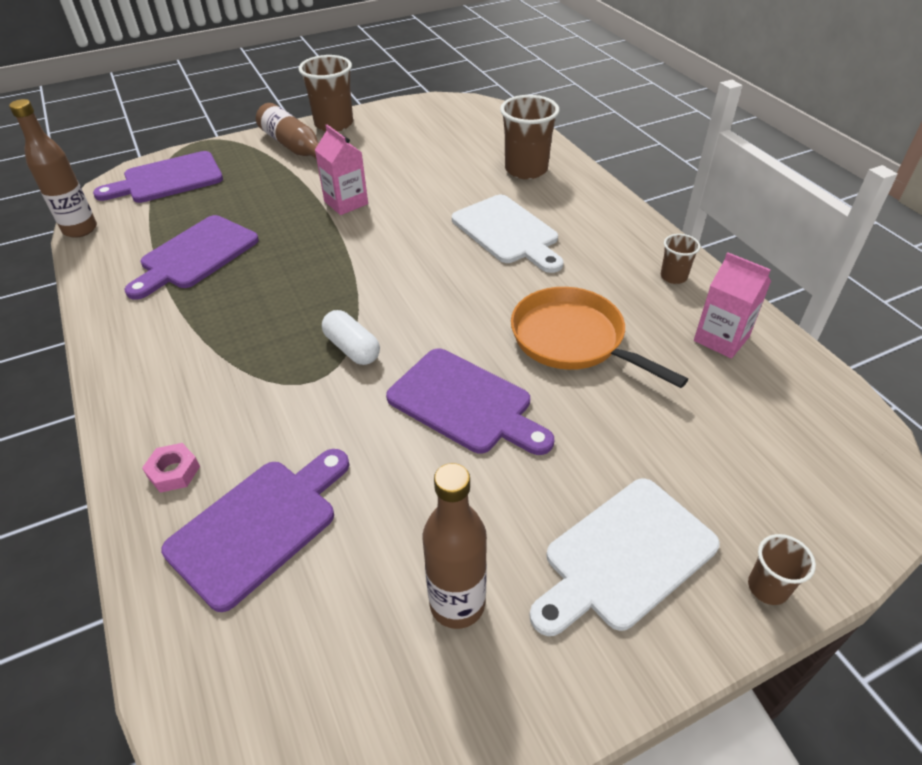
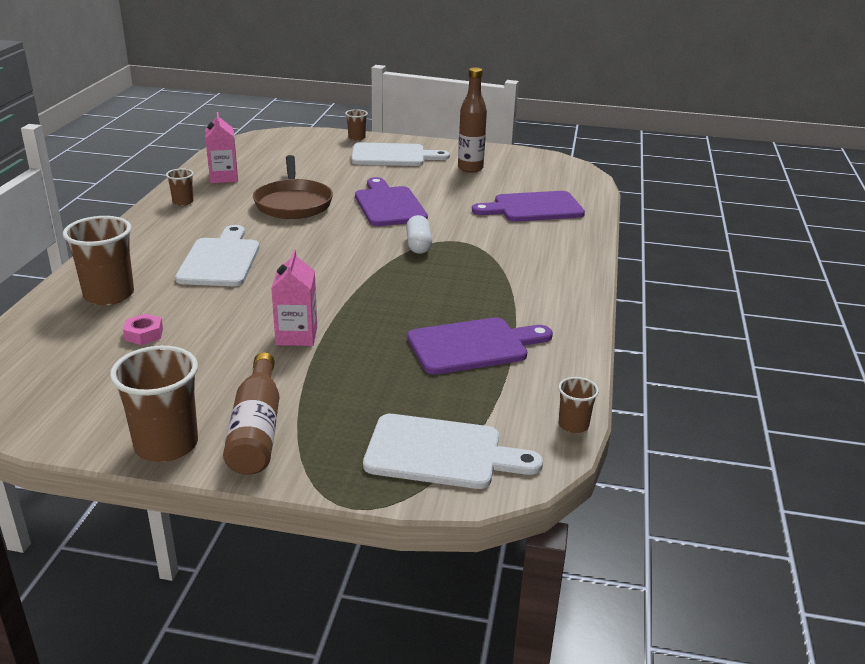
camera: 145 degrees left, 15 degrees down
(80, 229) = (573, 425): brown bottle -> brown cup
(168, 179) = (441, 453): purple cutting board -> white cutting board
(174, 472) = (565, 236): pink nut -> pink nut (144, 334)
(573, 340) = (293, 203): orange pan -> brown pan

